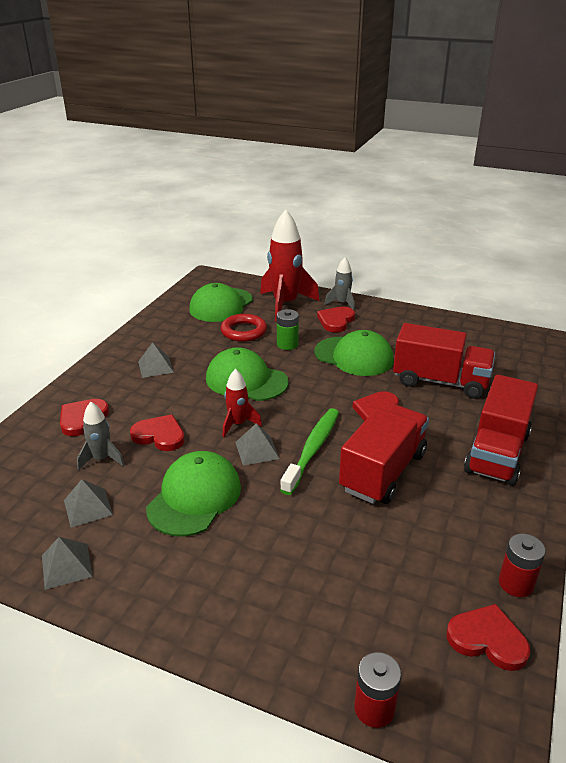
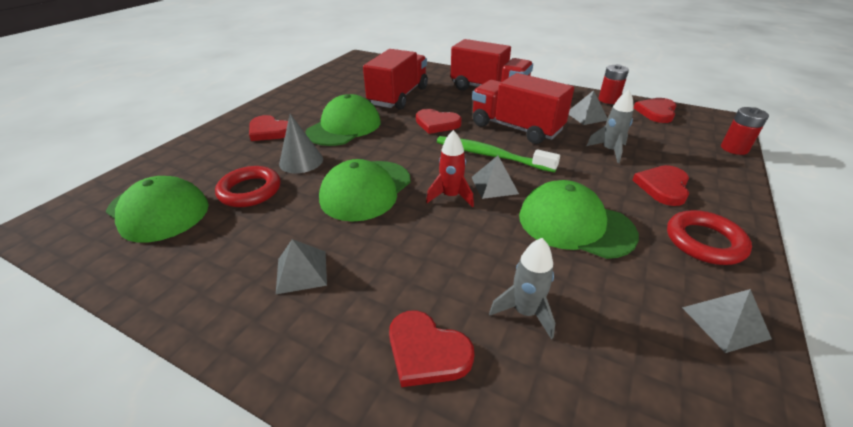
camera: 85 degrees left, 5 degrees up
(88, 507) = (622, 315): grey pyramid -> grey pyramid (587, 116)
(159, 435) = (471, 257): red heart -> red heart (663, 187)
(161, 587) = (704, 241): none -> red ring
(285, 304) = (204, 159): red rocket -> none
(287, 344) = (301, 161): green battery -> grey cone
(342, 303) = (234, 125): grey rocket -> grey rocket (609, 151)

